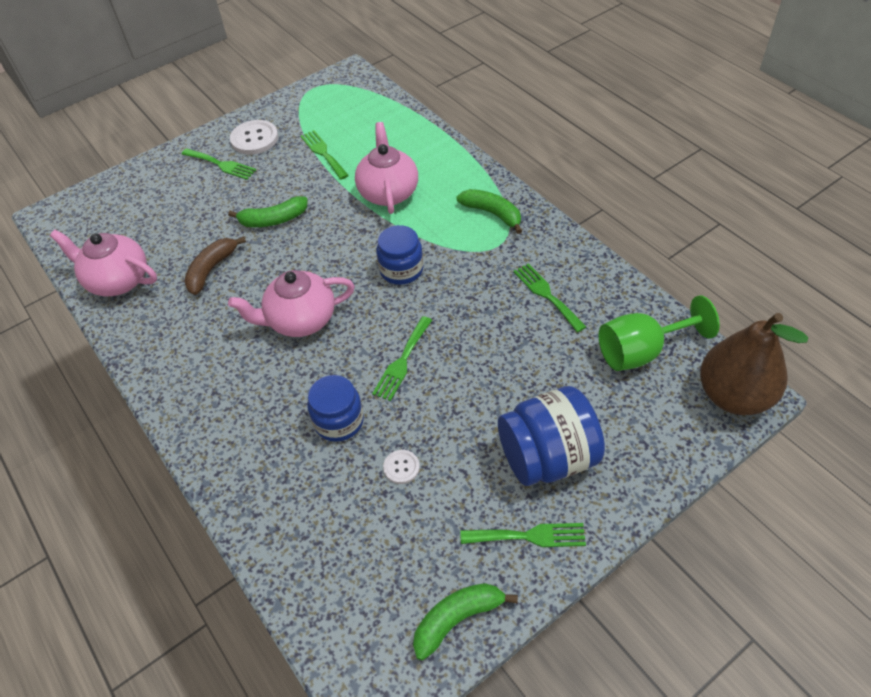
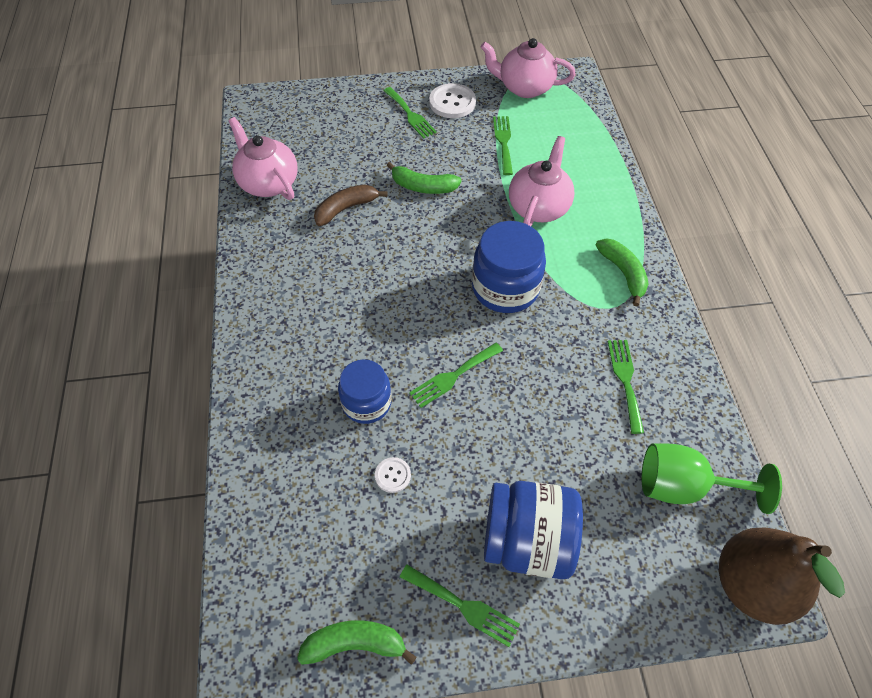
camera: 25 degrees right, 5 degrees up
(300, 320) = (390, 292): pink teapot -> pink teapot (524, 87)
(401, 270) = (505, 288): blue jar -> blue jar, size x1.51

